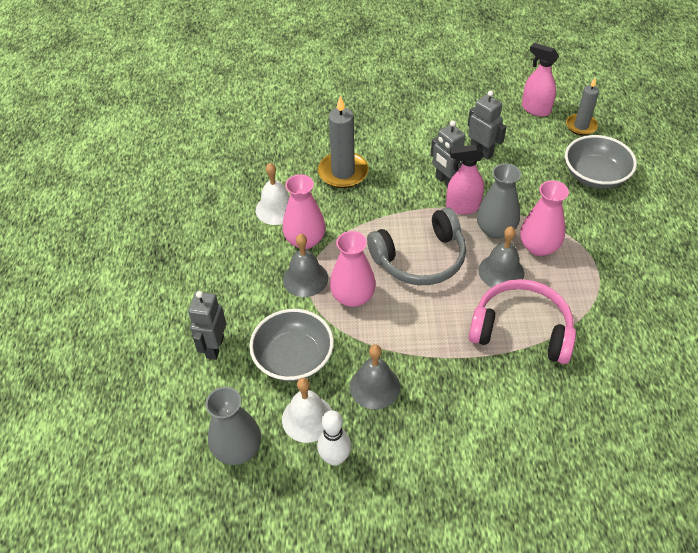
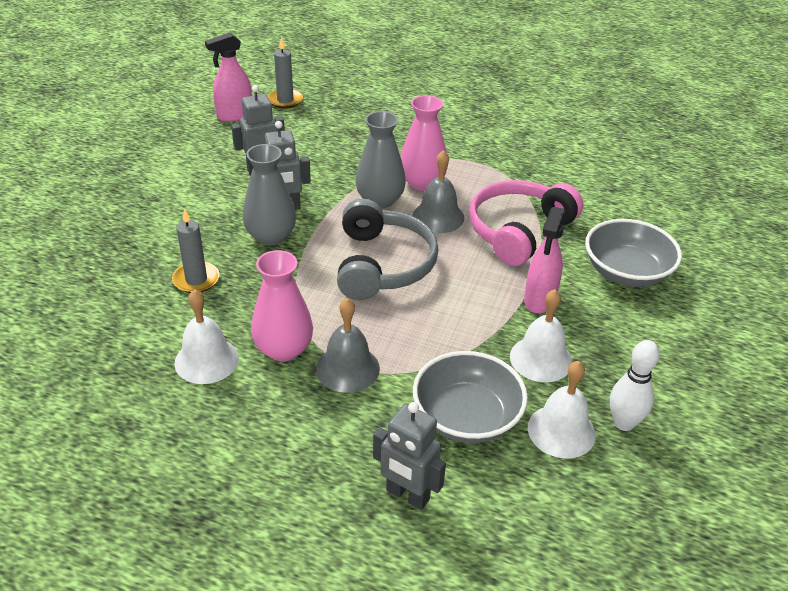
camera: 70 degrees left, 10 degrees down
(238, 448) = (580, 514): grey vase -> grey vase (271, 236)
(343, 172) = (196, 280): grey candle -> grey candle, size x0.65
(353, 296) = (403, 335): pink vase -> none
(374, 386) = (541, 359): grey bell -> white bell
(462, 207) = (331, 210): pink spray bottle -> pink spray bottle (539, 300)
(595, 176) = (357, 118): grey bowl -> grey bowl (626, 272)

